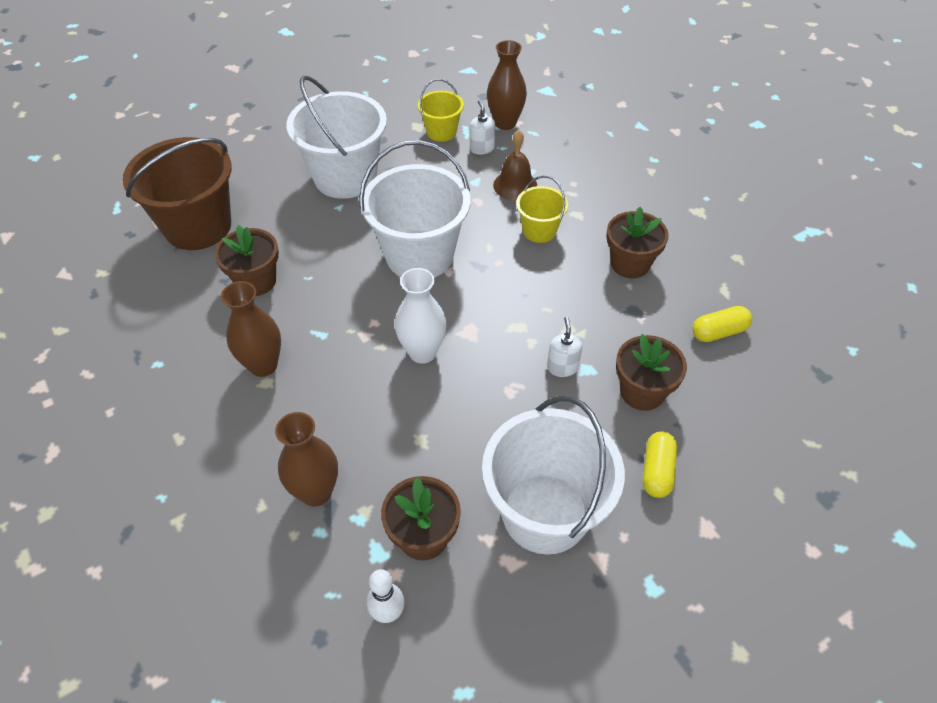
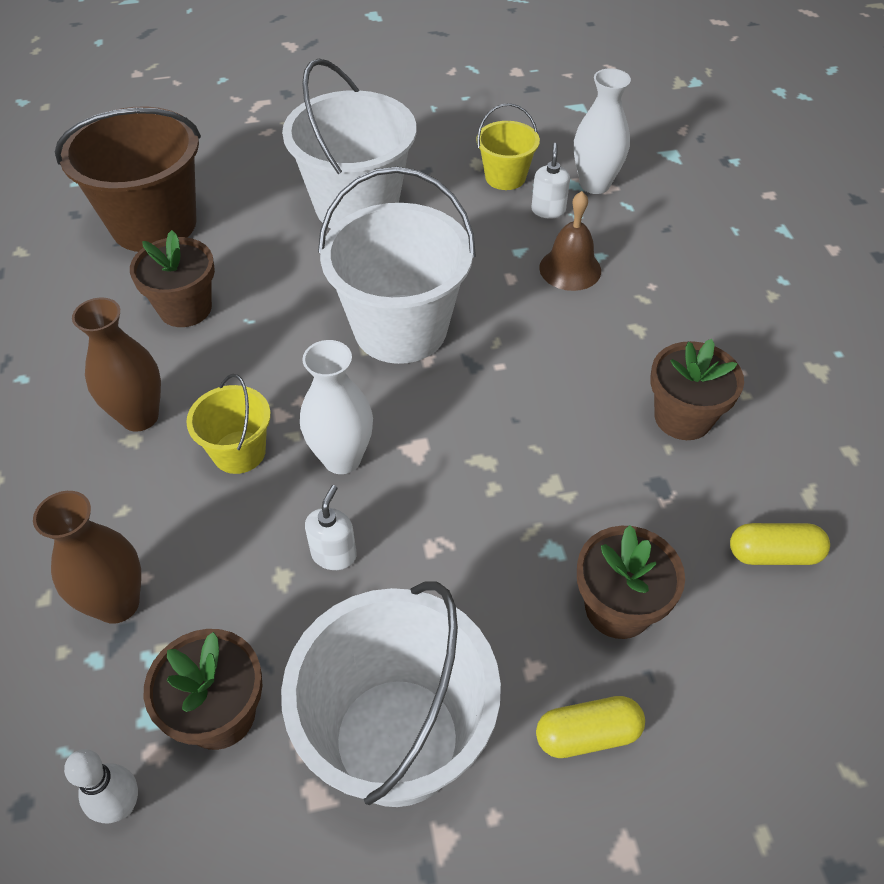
camera: 20 degrees right, 0 degrees up
(505, 123) = (595, 184): brown vase -> white vase
(539, 230) = (575, 338): yellow bucket -> yellow bucket (239, 452)
(562, 367) = (519, 536): white soap dispenser -> white soap dispenser (334, 554)
(657, 471) = (587, 735): yellow capsule -> yellow capsule turned 45 degrees clockwise

